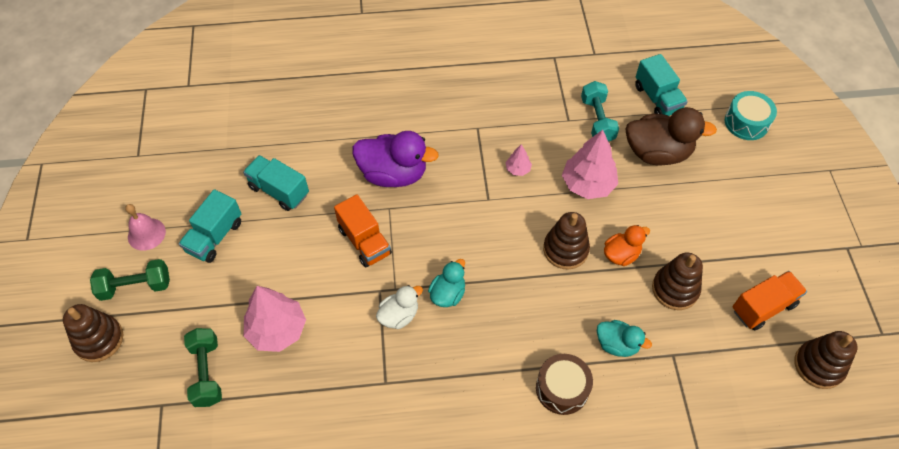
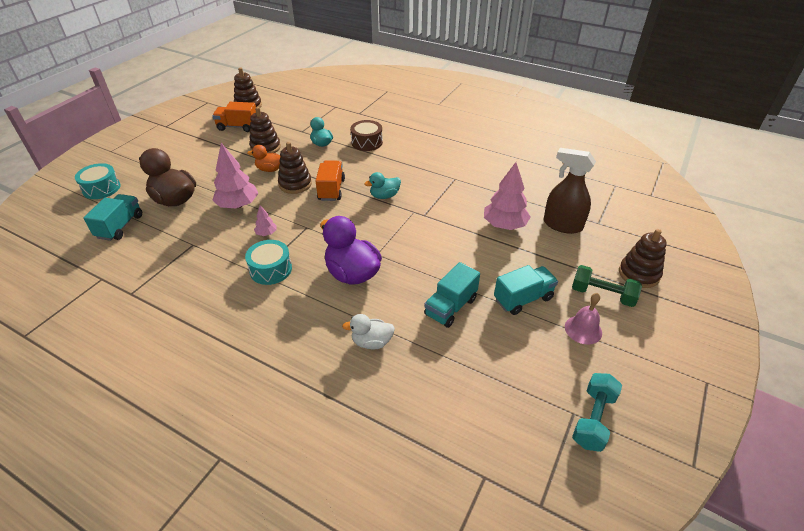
camera: 145 degrees left, 15 degrees down
(207, 373) = (562, 225): green dumbbell -> brown spray bottle
(279, 191) = (450, 307): turquoise truck -> turquoise truck turned 60 degrees clockwise
(364, 241) = (411, 243): orange truck -> orange truck (331, 190)
(399, 315) = (422, 199): white duck -> white duck (371, 342)
(470, 137) = (271, 269): none -> turquoise drum
(597, 120) = (176, 234): turquoise dumbbell -> turquoise dumbbell (593, 419)

